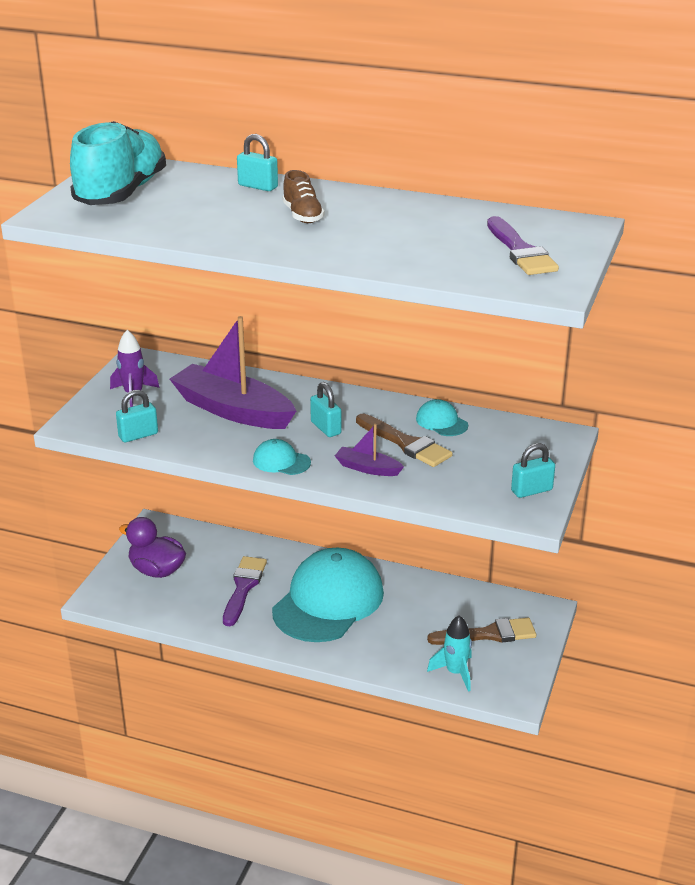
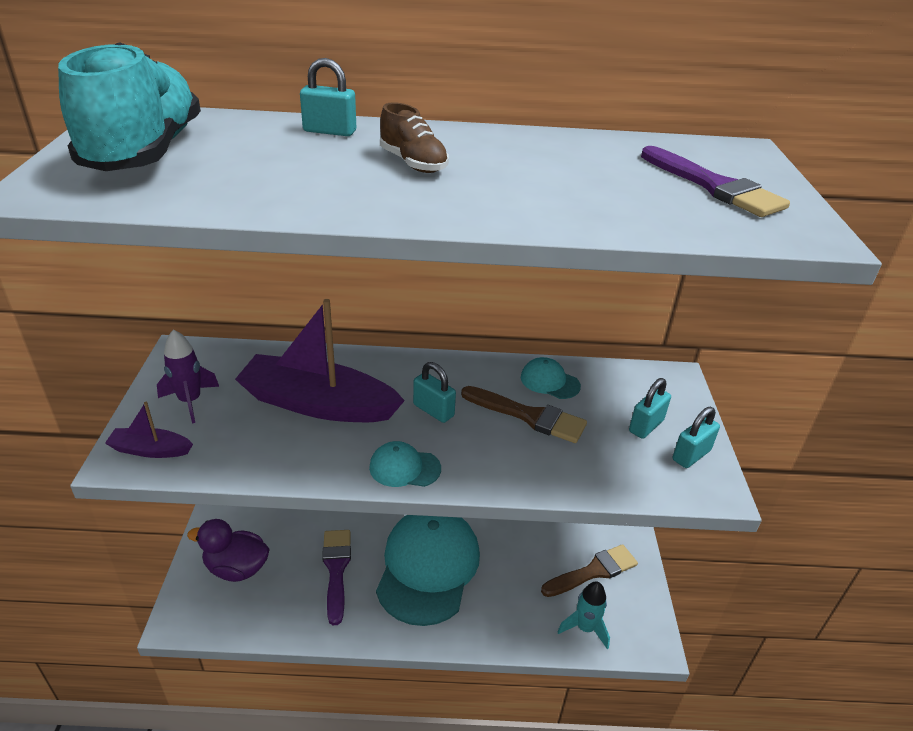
camera: 20 degrees left, 5 degrees up
(138, 435) = (214, 461): turquoise padlock -> turquoise padlock (646, 426)
(367, 468) = (506, 459): purple boat -> purple boat (150, 450)

